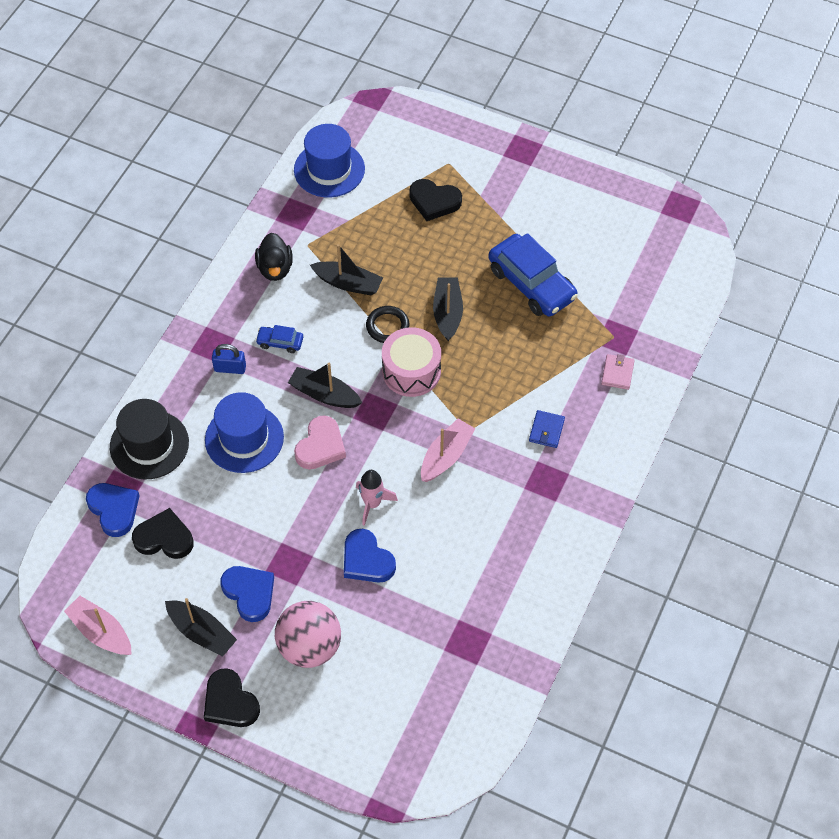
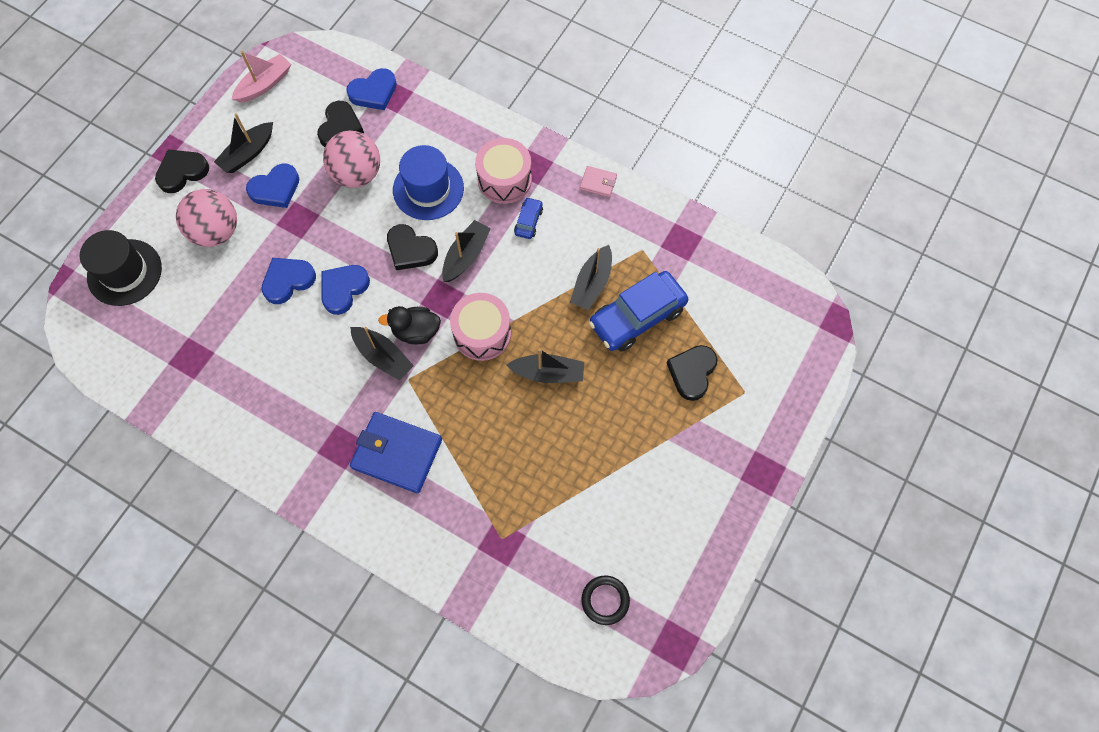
camera: 95 degrees right, 10 degrees up
(149, 445) = (433, 117): black hat -> black hat (124, 272)
(227, 511) = (357, 174): none -> pink ball
(230, 368) = (504, 180): blue padlock -> pink drum
(275, 268) = (615, 220): black duck -> black duck (416, 331)
(320, 446) = (410, 250): pink heart -> black heart
(329, 169) = (737, 274): blue hat -> none
(372, 504) = (343, 289): pink rocket -> blue heart
(387, 326) = (537, 316): black ring -> black ring (605, 600)
(446, 456) = (383, 357): pink boat -> black boat
(531, 283) = (578, 460): blue car -> blue car (637, 317)
(546, 430) = (397, 453): blue wallet -> blue wallet, size x2.08
(617, 373) = (455, 535): pink wallet -> pink wallet (598, 183)

